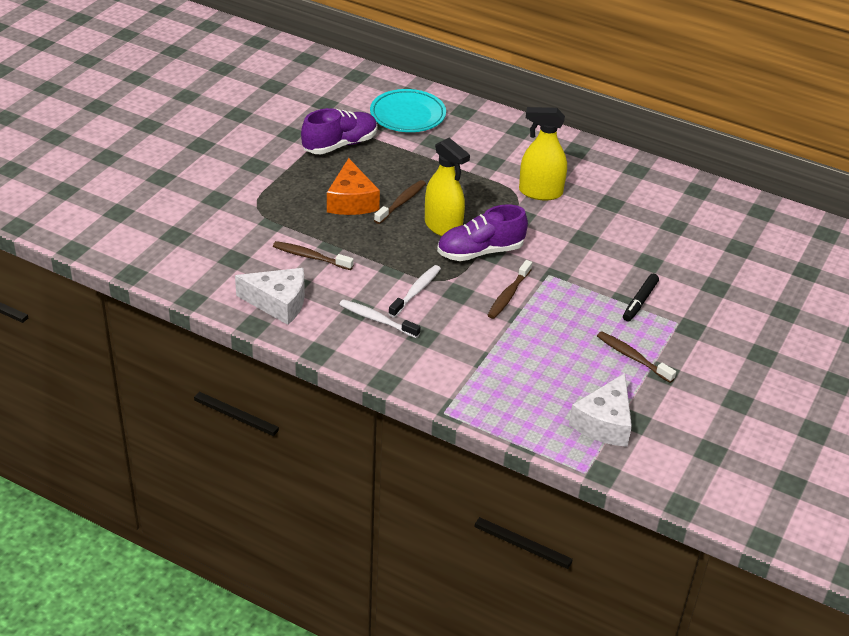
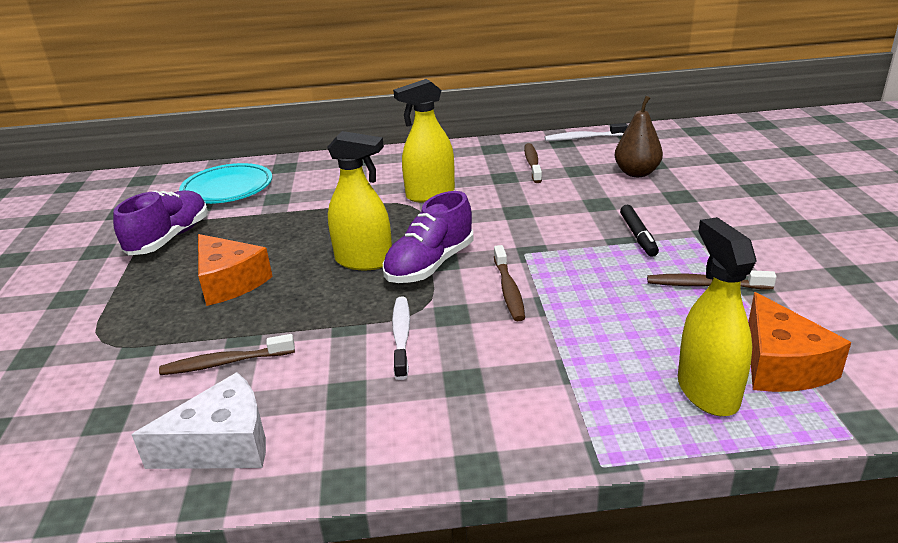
camera: 30 degrees left, 10 degrees down
(377, 319) = (385, 393): white toothbrush -> white toothbrush (583, 138)
(401, 202) = (292, 259): brown toothbrush -> brown toothbrush (532, 163)
(543, 412) = (707, 391): none -> yellow spray bottle
(604, 423) = (781, 365): white cheese -> orange cheese
(714, 250) = (636, 173): none -> brown pear

